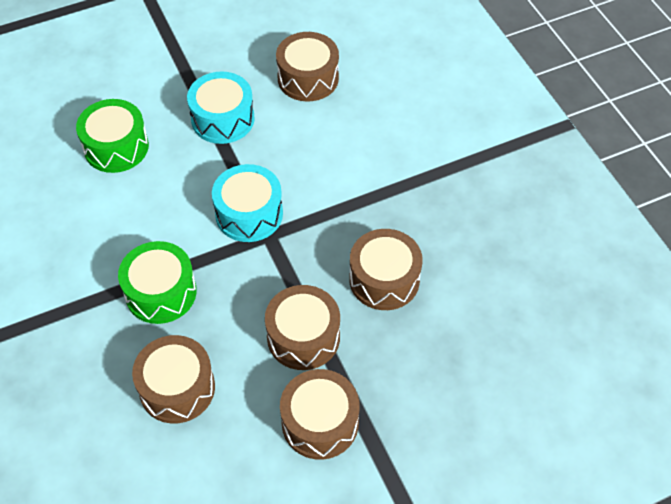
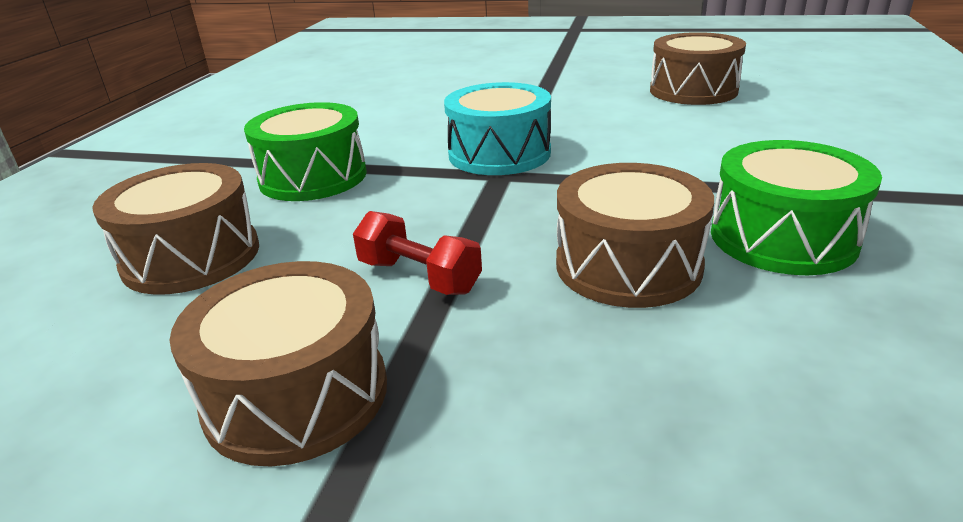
camera: 40 degrees right, 25 degrees down
(116, 147) = (426, 87): green drum -> green drum (782, 237)
(223, 119) = (557, 94): turquoise drum -> none
(303, 337) = (419, 277): brown drum -> red dumbbell

